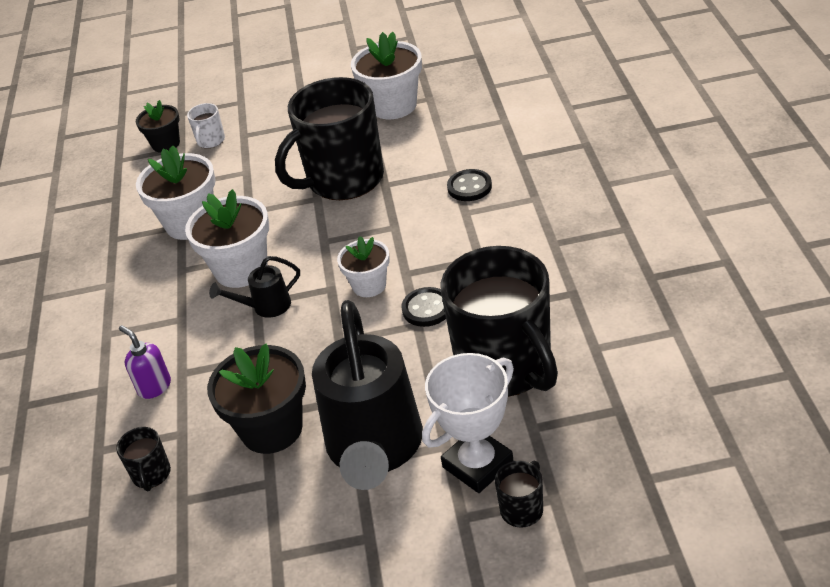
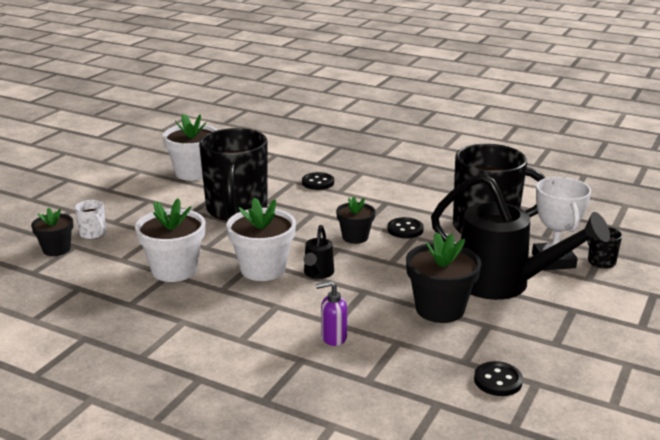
camera: 60 degrees left, 15 degrees down
(151, 475) = (423, 366): black mug -> none
(164, 544) = (498, 381): none -> black button
(369, 285) = (355, 237): white flower pot -> black flower pot

